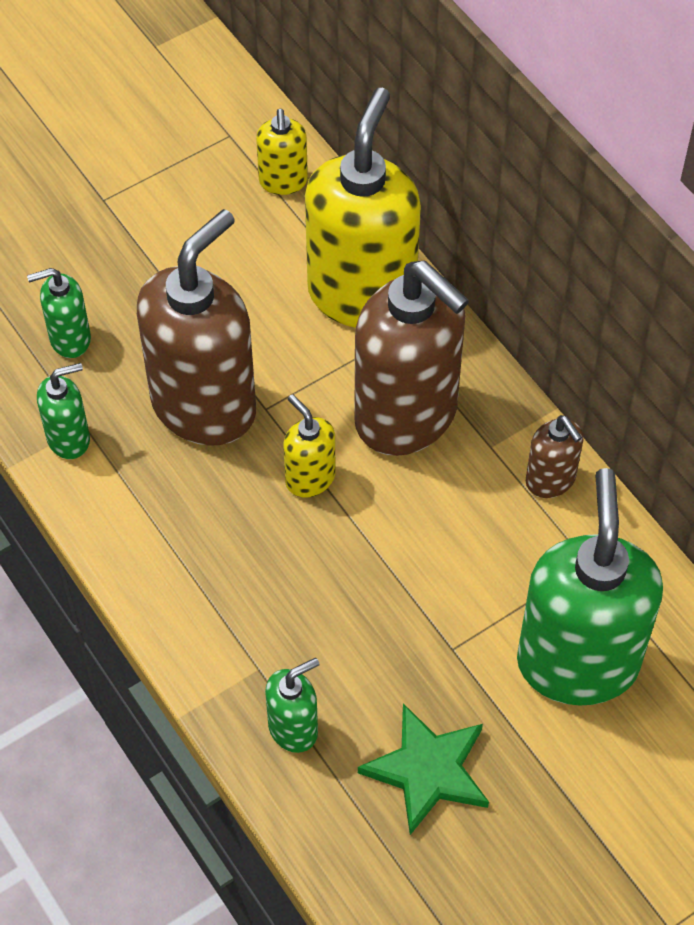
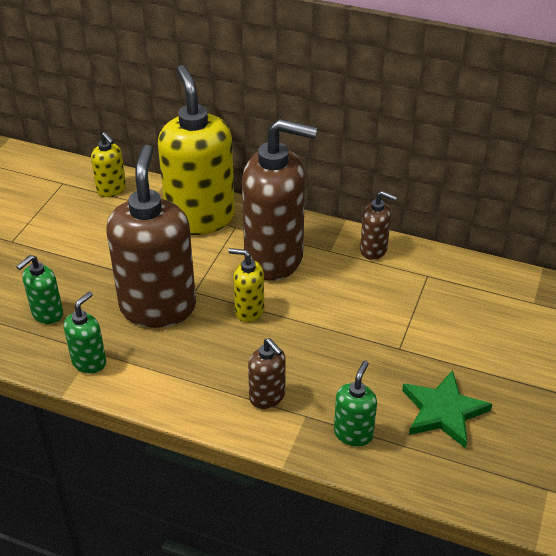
camera: 35 degrees left, 15 degrees down
(234, 615) = (267, 397): none -> brown soap dispenser
(577, 662) = (466, 320): green soap dispenser -> none

